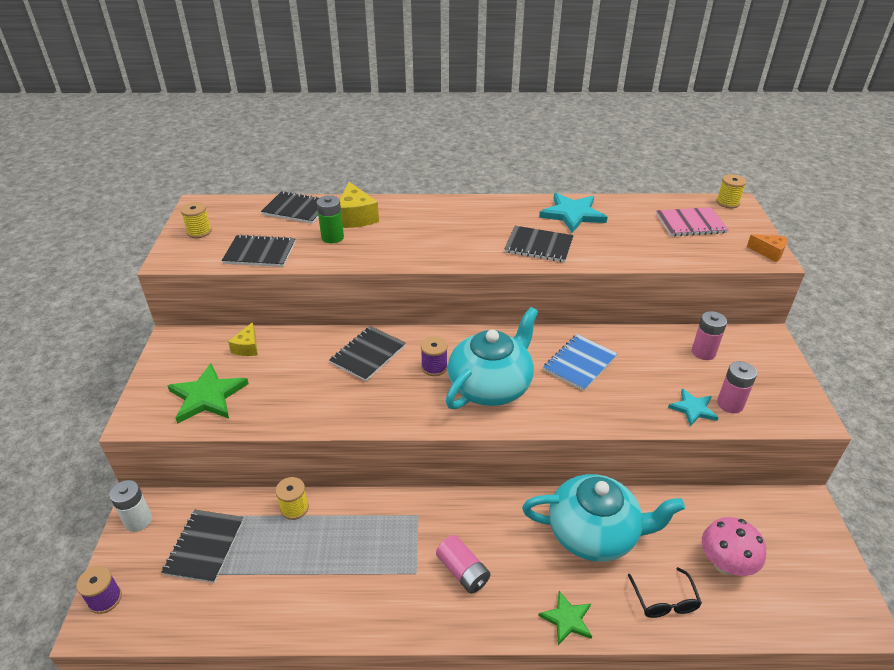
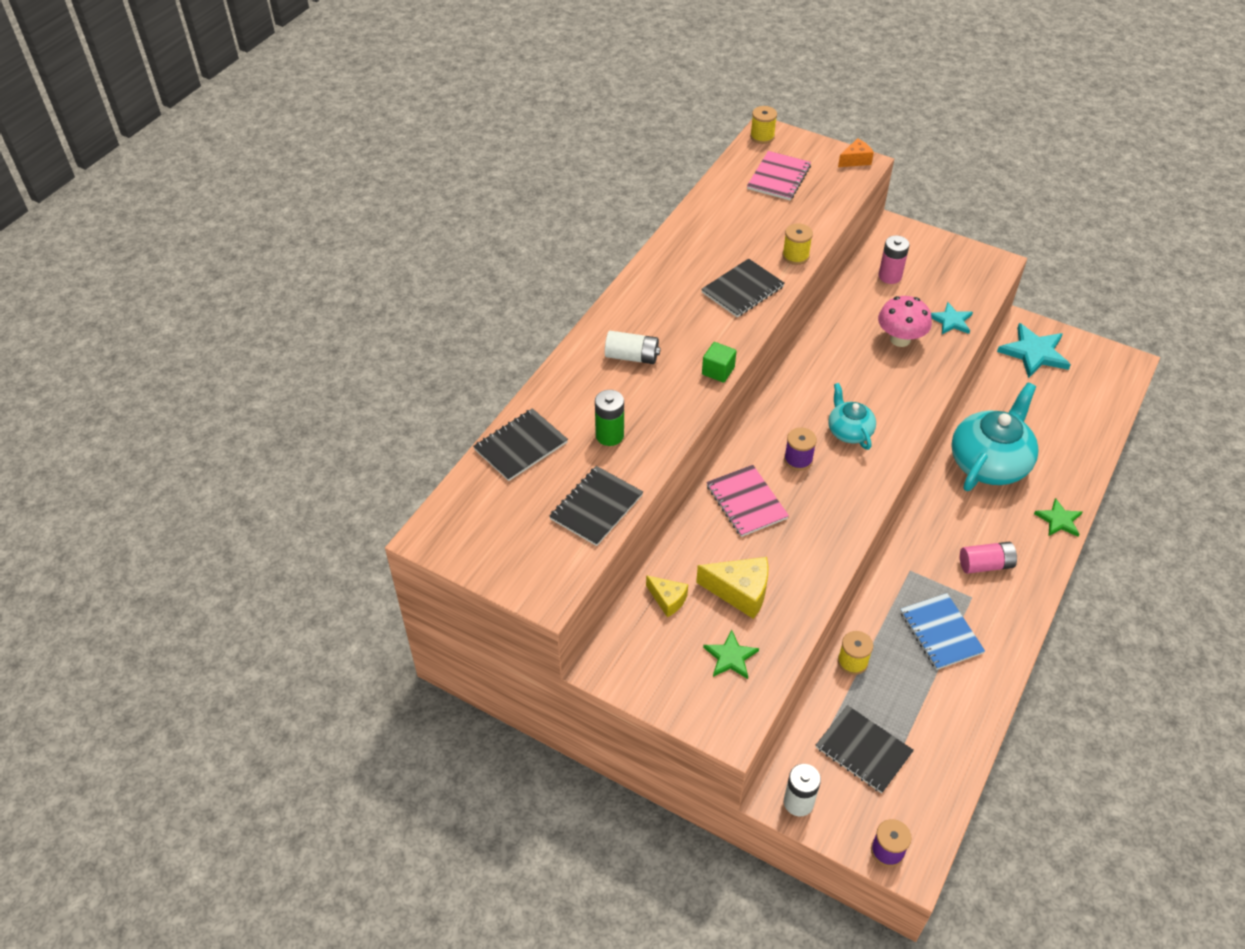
camera: 60 degrees left, 10 degrees up
(199, 232) = (503, 551): yellow spool -> yellow spool (795, 256)
(207, 396) = (730, 657): green star -> green star, size x0.60
(356, 217) = (581, 401): yellow cheese -> yellow cheese (740, 592)
(368, 354) = (746, 502): black notebook -> pink notebook
(418, 222) = (632, 356): none -> white battery
(438, 261) = (718, 371): none -> green cube
(491, 386) = (849, 431): turquoise teapot -> turquoise teapot, size x0.54
(572, 214) = (704, 241): turquoise star -> turquoise star (1034, 353)
(580, 363) = (856, 358): blue notebook -> blue notebook (941, 632)
(664, 601) = (1068, 455): black glasses -> none
(725, 564) = (1054, 403): pink mushroom -> pink mushroom (900, 339)
(730, 404) = (958, 297): pink battery -> none

